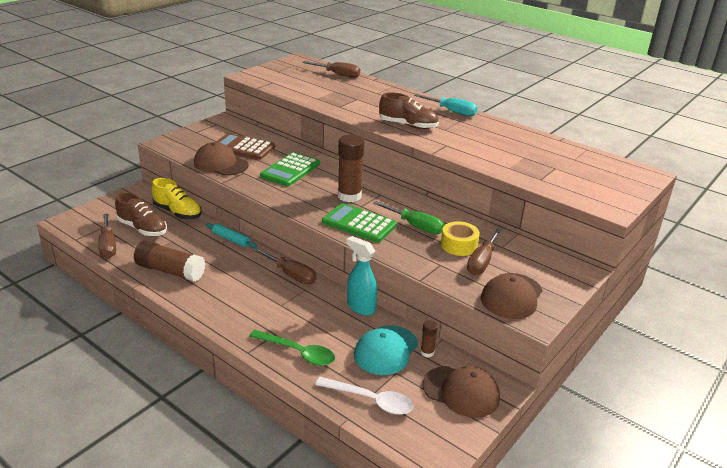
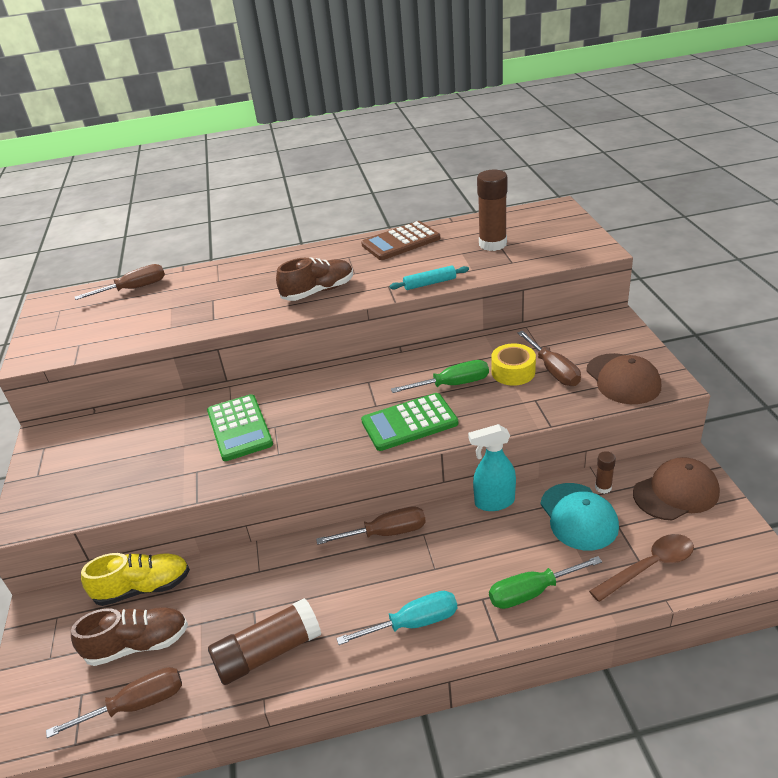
camera: 45 degrees left, 5 degrees up
(108, 245) = (136, 705): brown screwdriver -> brown screwdriver turned 45 degrees counterclockwise
(220, 164) = (150, 484): brown cap -> none
(231, 239) = (262, 558): turquoise rolling pin -> turquoise rolling pin (429, 283)
(243, 147) = (136, 447): brown calculator -> brown calculator (401, 242)
(298, 353) = (532, 592): green spoon -> green screwdriver
(349, 196) = (347, 405): brown glue stick -> brown glue stick (492, 244)
(371, 400) = (649, 567): white spoon -> brown spoon
(451, 111) = (323, 253): turquoise screwdriver -> turquoise screwdriver (413, 623)

